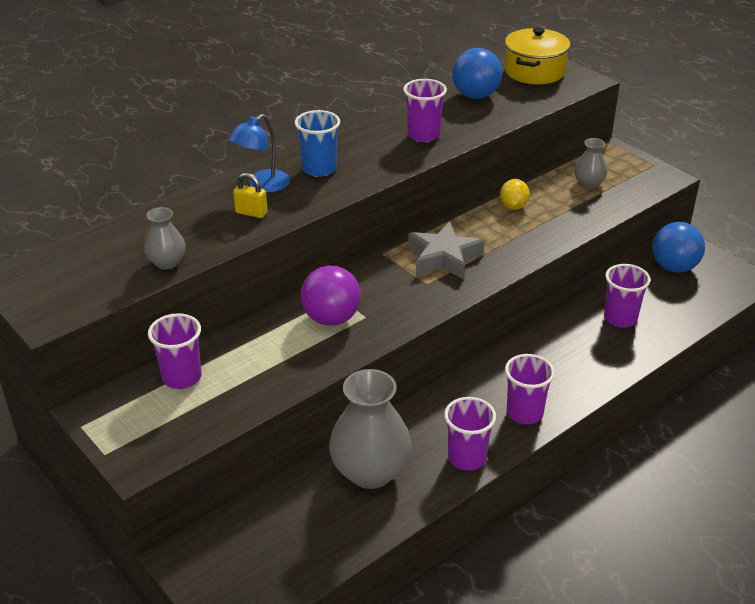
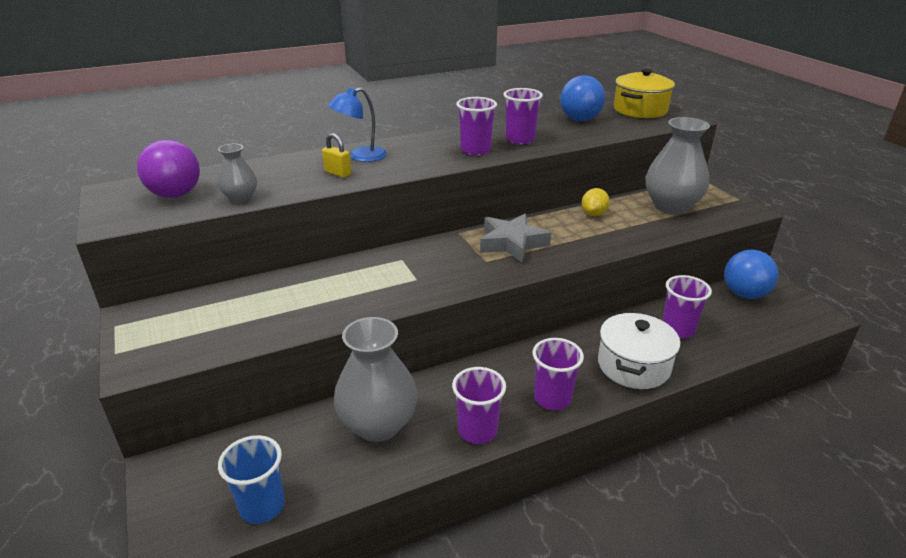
camera: 15 degrees right, 5 degrees down
(182, 377) = (226, 301): purple cup -> purple cup (475, 150)
(319, 169) = (416, 151): blue cup -> blue cup (262, 506)
(331, 318) = (385, 276): purple ball -> purple ball (175, 195)
(588, 184) = (671, 206): grey vase -> grey vase, size x1.97
(589, 365) = (633, 365): none -> white pot

